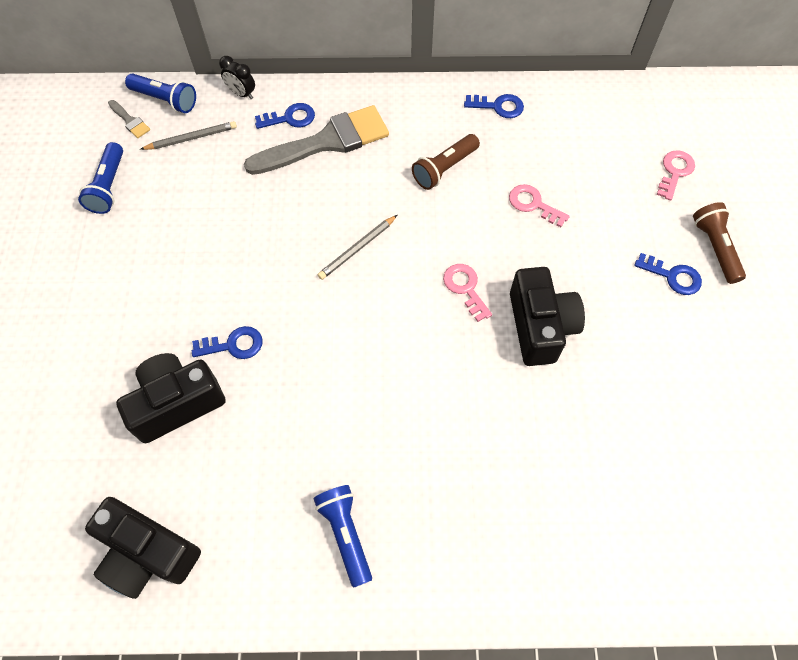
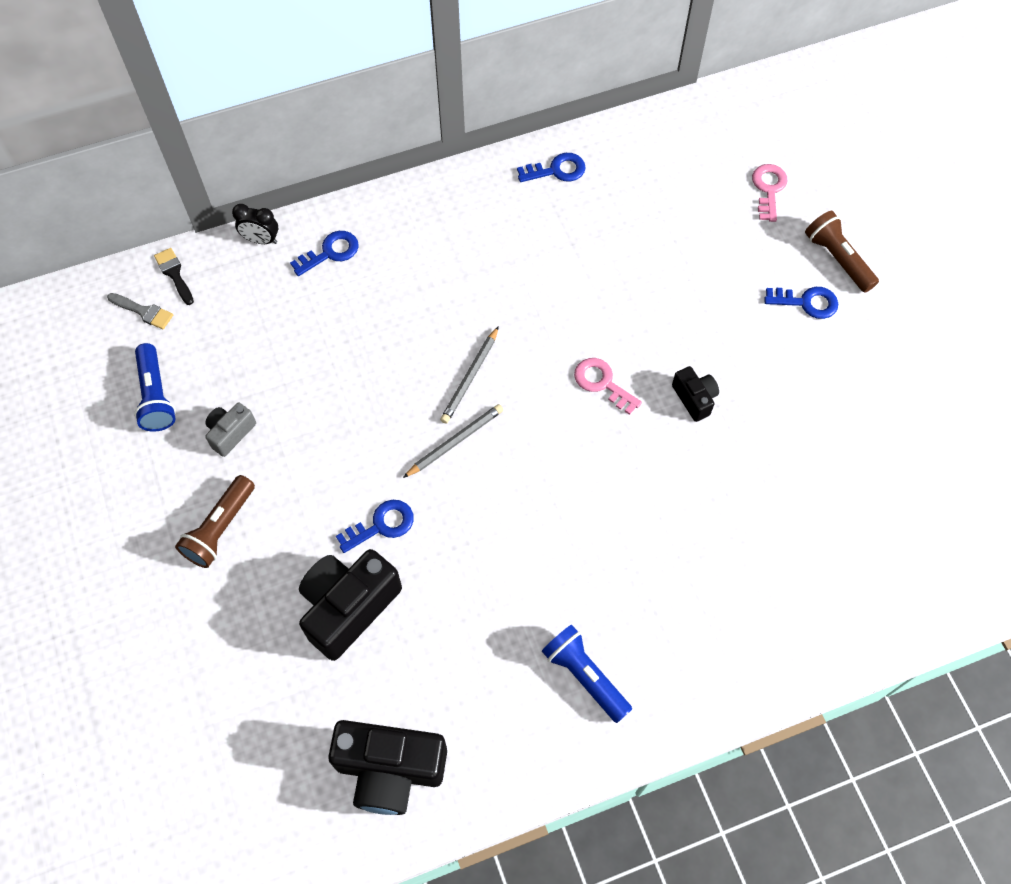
camera: 20 degrees left, 0 degrees up
(150, 232) = (230, 433): none -> grey camera
(165, 100) = (174, 274): blue flashlight -> black brush
(191, 138) = (227, 310): grey pencil -> grey pencil (455, 442)
(326, 142) = (383, 268): grey brush -> none
(444, 169) = (527, 259): brown flashlight -> brown flashlight (220, 529)
(533, 204) = (637, 269): pink key -> none
(540, 326) = (694, 398): black camera -> black camera, size x0.52

